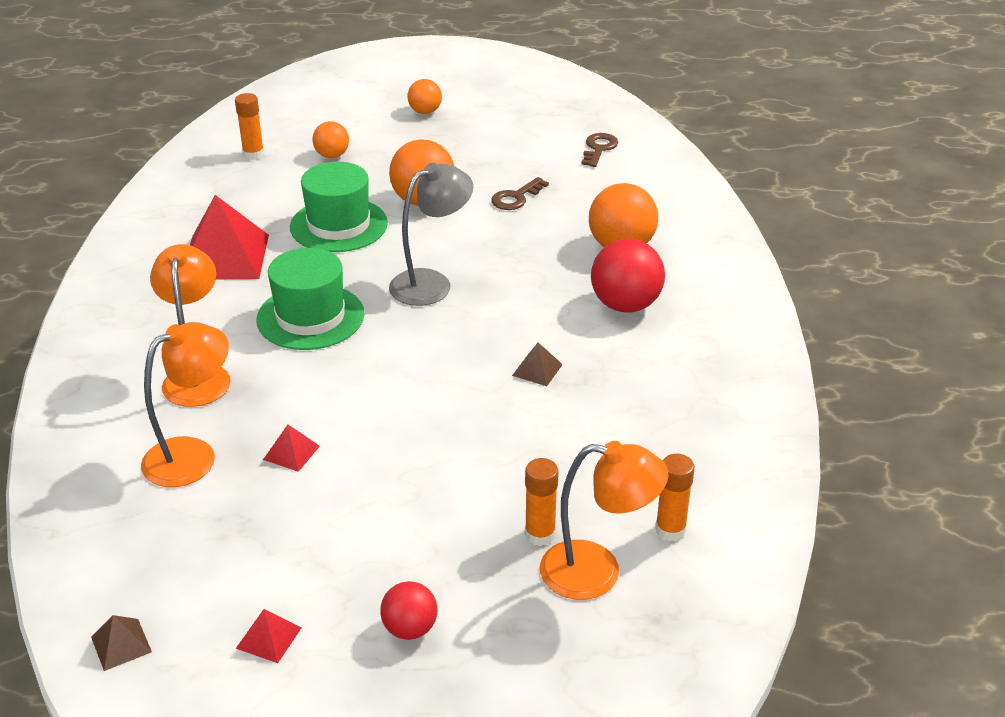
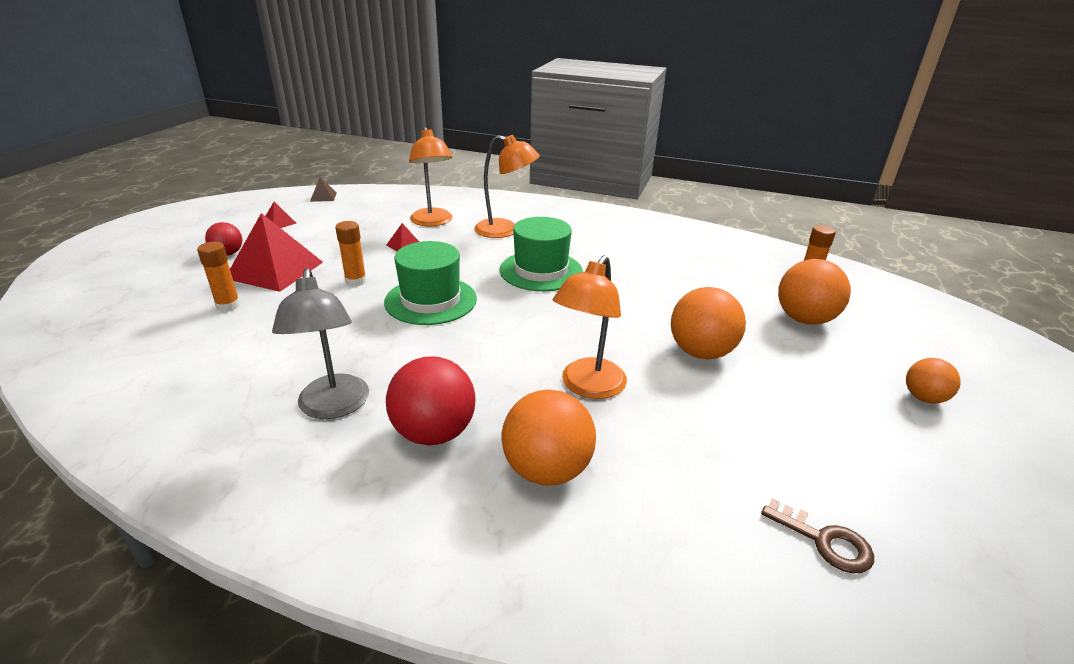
camera: 110 degrees right, 5 degrees down
(225, 256) = (640, 253): red pyramid -> red pyramid (275, 270)
(332, 155) = (804, 319): orange ball -> orange ball, size x1.71
(338, 225) = (669, 302): green hat -> green hat (431, 300)
(431, 283) = (552, 327): grey lamp -> grey lamp (333, 407)
(516, 198) = (692, 416): brown key -> none
(537, 370) = (389, 349): brown pyramid -> none
(597, 572) = (168, 317): orange lamp -> orange lamp (587, 387)
(670, 530) = (150, 358): orange glue stick -> orange glue stick (356, 281)

